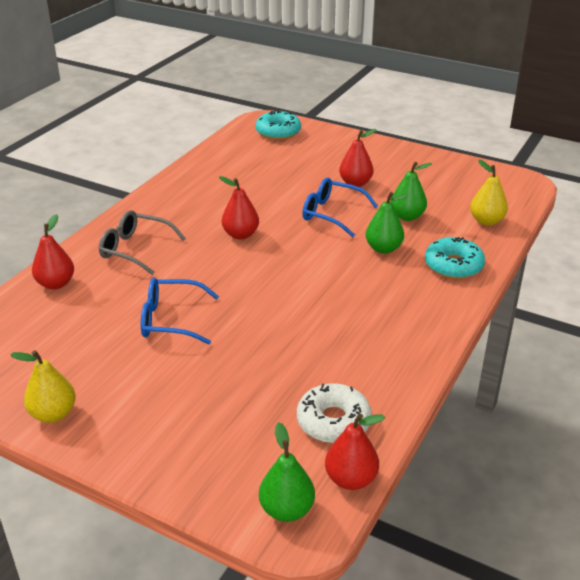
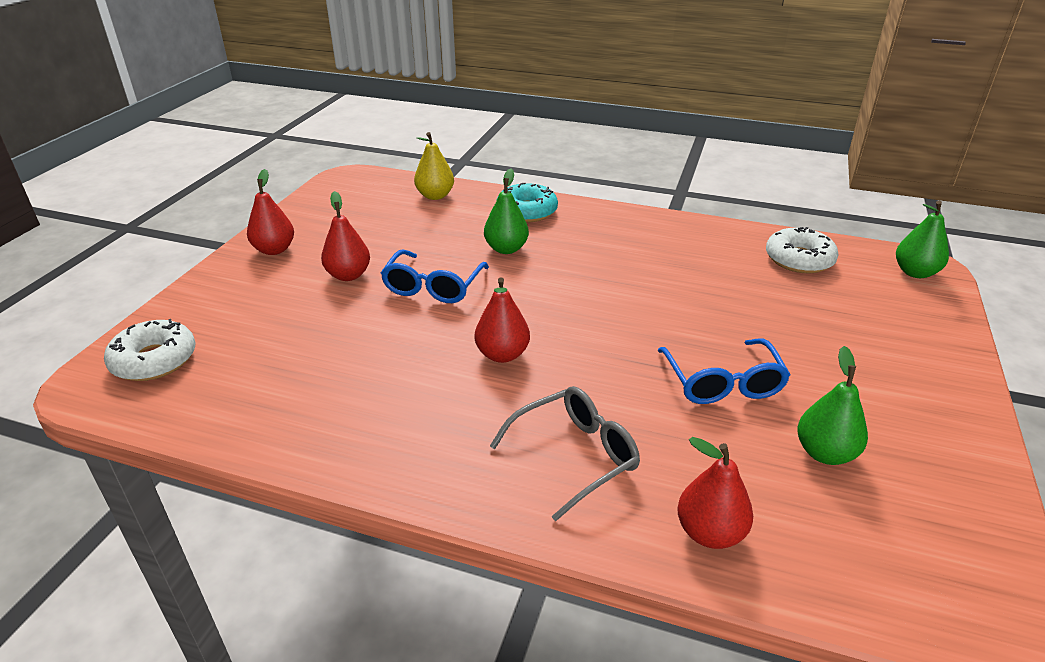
camera: 100 degrees left, 0 degrees up
(53, 414) = (956, 443): yellow pear -> none
(136, 249) = (574, 456): grey glasses -> grey glasses turned 135 degrees counterclockwise
(278, 132) = (154, 360): turquoise donut -> white donut
(351, 479) = (855, 248): red pear -> red pear (274, 250)
(407, 216) = (432, 238): green pear -> green pear (825, 453)

